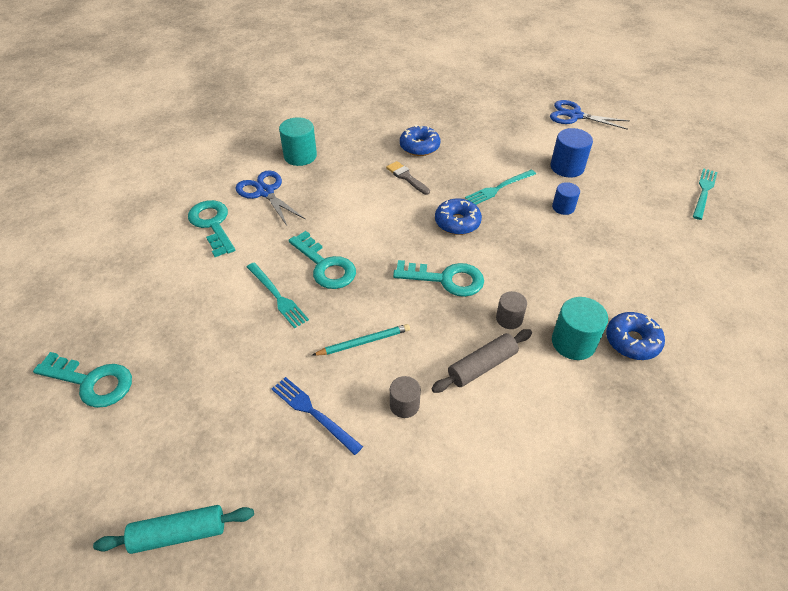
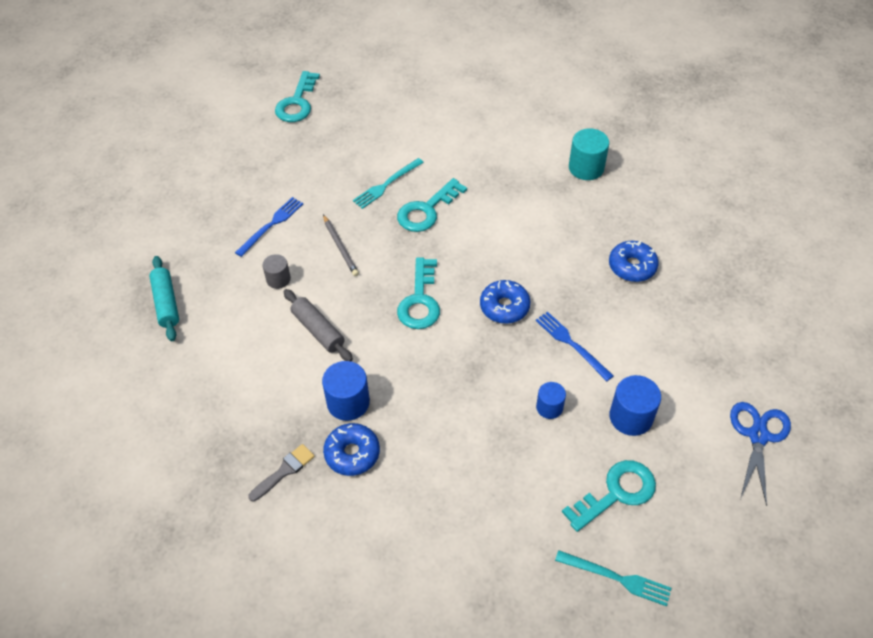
camera: 85 degrees right, 5 degrees up
(179, 533) = (184, 174): turquoise rolling pin -> turquoise rolling pin (166, 303)
(212, 224) = (469, 126): turquoise key -> turquoise key (616, 493)
(265, 192) = (521, 152): blue scissors -> none
(363, 342) = (340, 247): turquoise pencil -> grey pencil
(406, 177) = (571, 258): grey brush -> grey brush (284, 471)
(499, 188) = (571, 344): turquoise fork -> blue fork
(509, 319) = (373, 351): grey cylinder -> none
(573, 342) = (348, 402): turquoise cylinder -> blue cylinder

